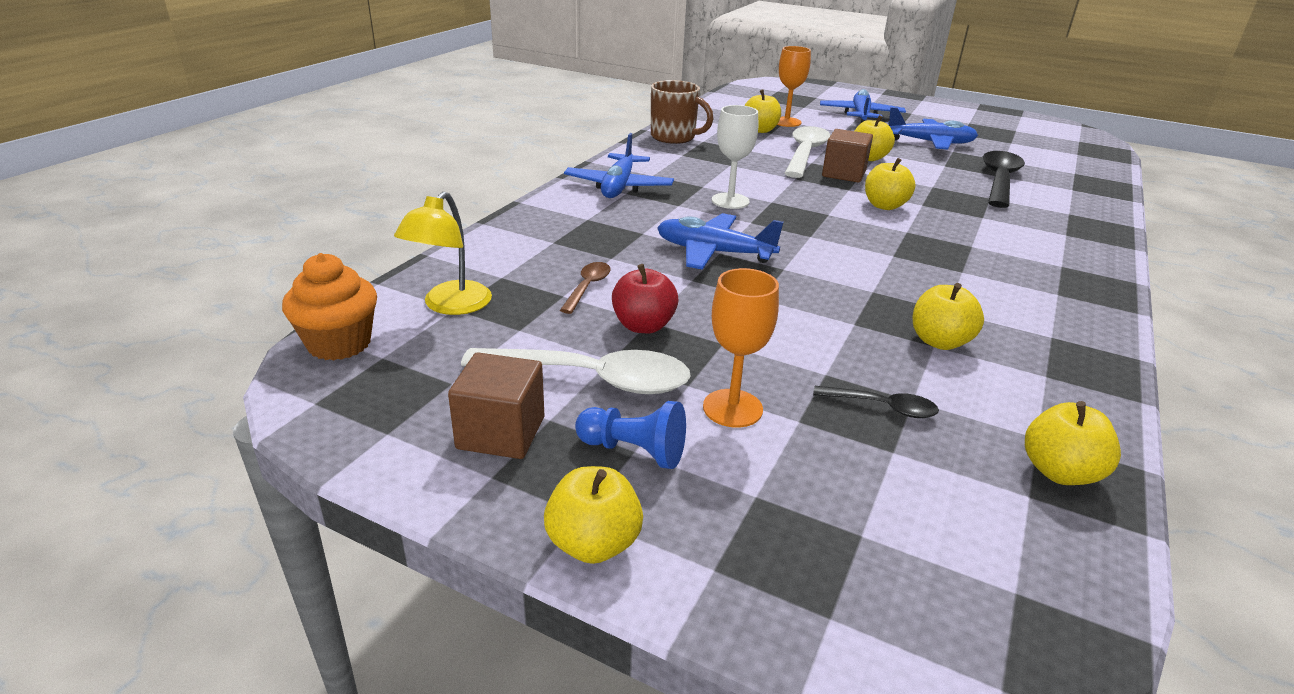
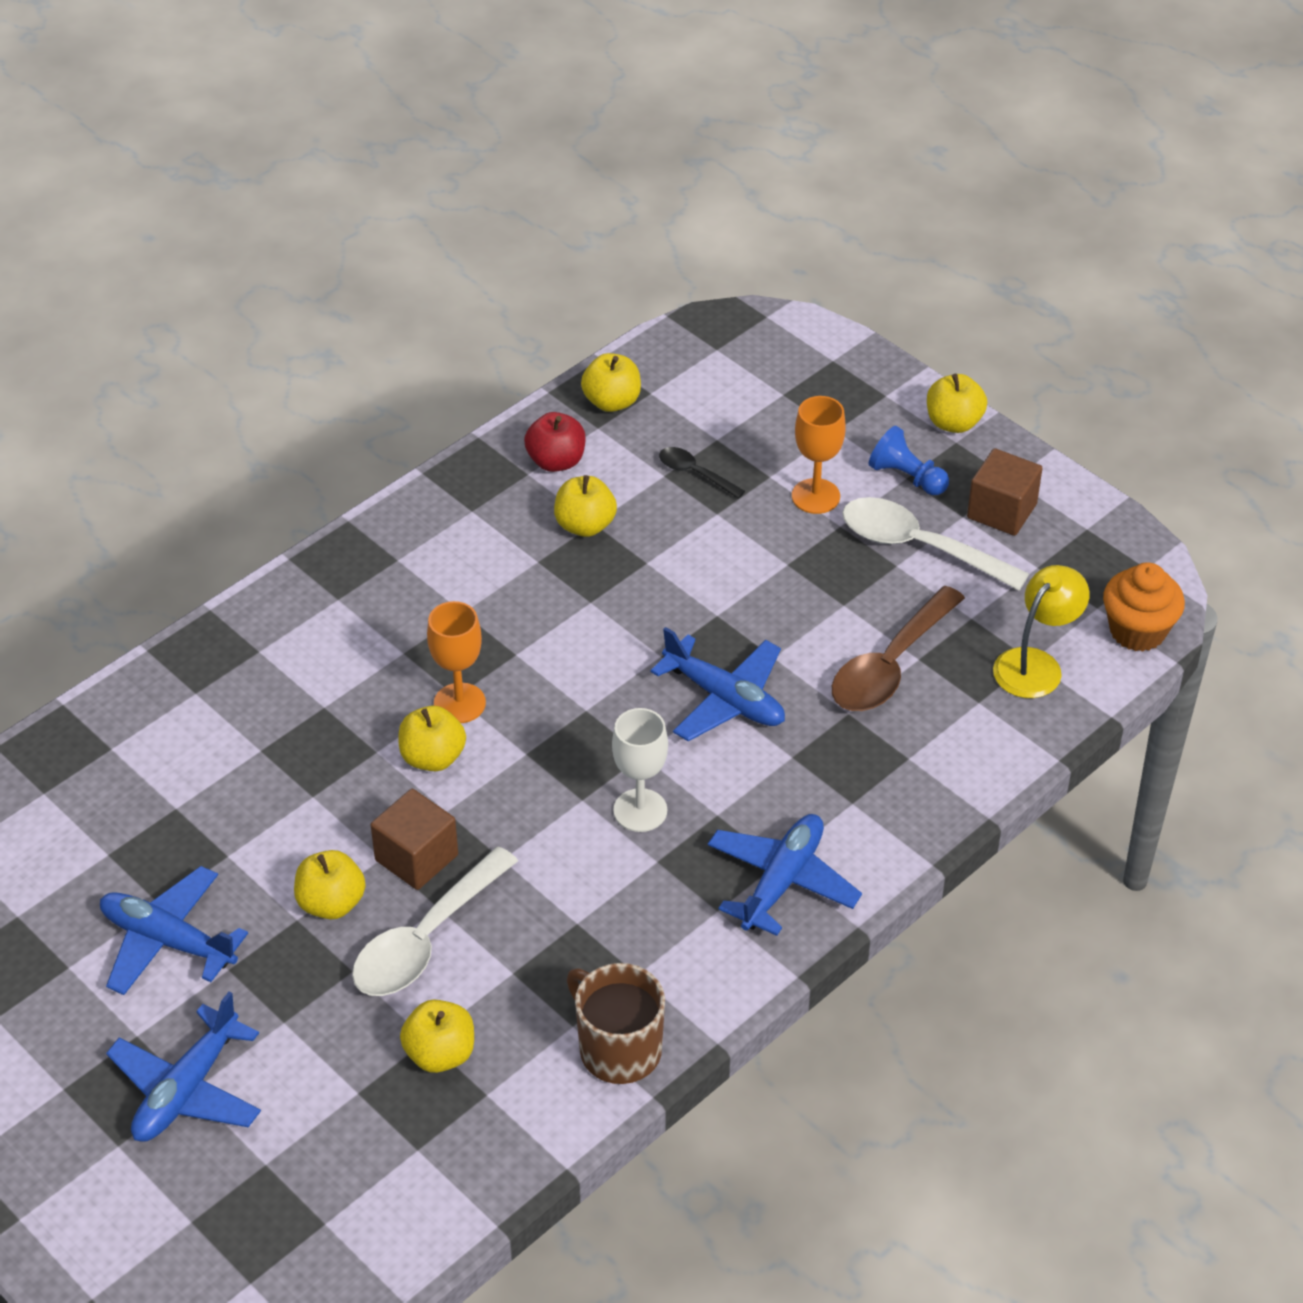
camera: 160 degrees left, 15 degrees up
(588, 287) = (890, 665): brown spoon -> brown spoon, size x1.95
(643, 326) = (852, 599): red apple -> red apple (556, 461)
(786, 122) = (362, 1085): orange goblet -> orange goblet (459, 703)
(999, 180) = (192, 792): black spoon -> none

